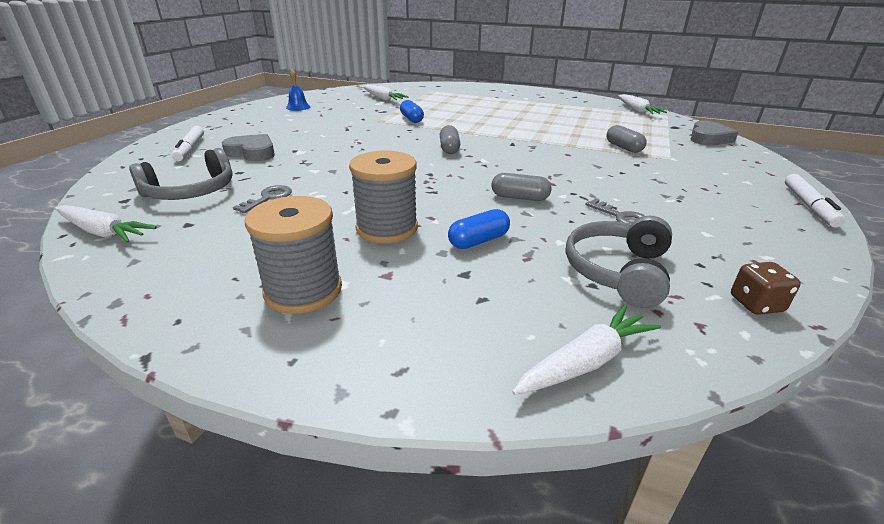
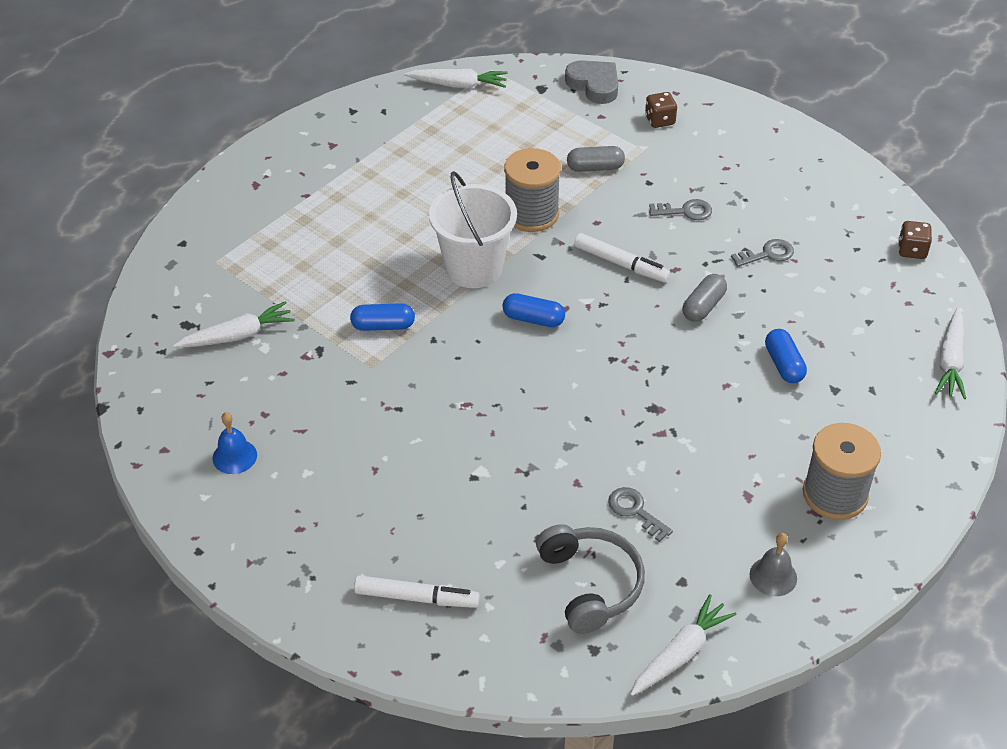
camera: 70 degrees left, 15 degrees up
(185, 266) = (773, 576): none -> grey bell
(252, 153) = (466, 524): grey heart -> none
(387, 228) = (740, 422): grey spool -> grey spool (531, 214)
(449, 148) = (533, 319): grey capsule -> blue capsule
(480, 130) = (474, 268): none -> white bucket
(586, 361) = (950, 361): white carrot -> white carrot turned 150 degrees counterclockwise
(617, 271) = (854, 299): grey headphones -> none
(624, 179) = (685, 211): none -> grey key
(713, 160) = (659, 120): none -> brown dice
(808, 206) = (784, 128): white marker -> white marker (621, 264)

